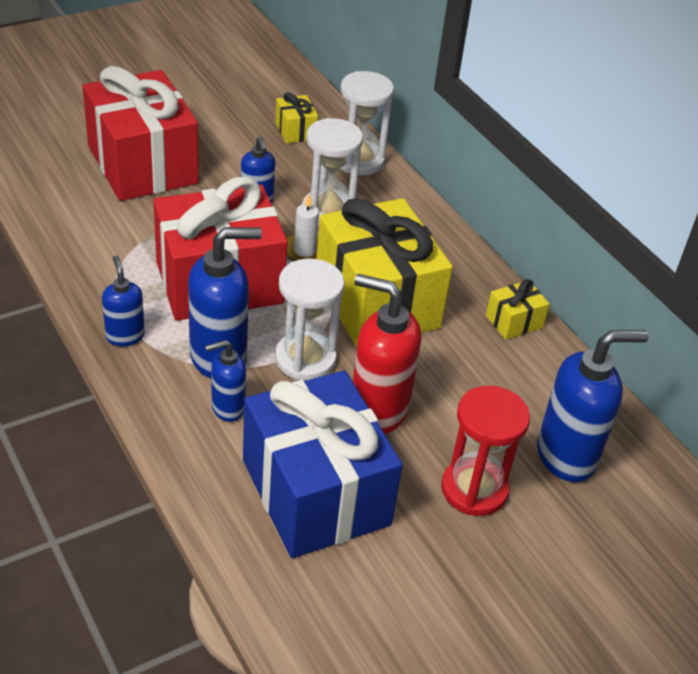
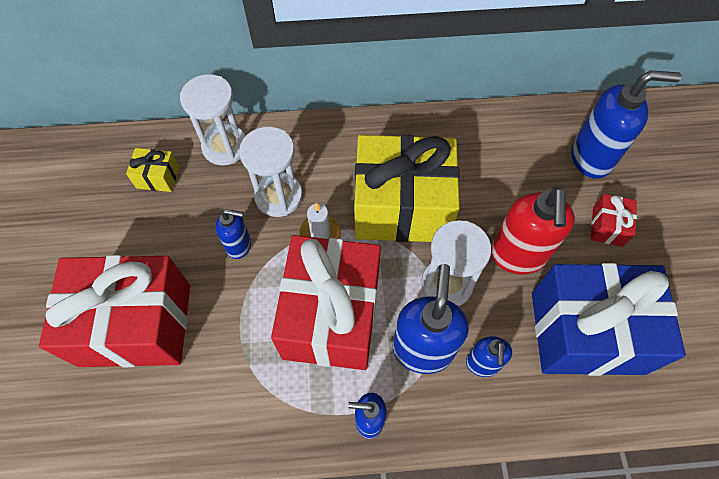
camera: 60 degrees left, 20 degrees up
(377, 411) = (517, 256): red soap dispenser -> red soap dispenser turned 45 degrees counterclockwise
(474, 489) = (607, 227): red hourglass -> red gift
(514, 322) = (456, 128): yellow gift -> none
(567, 456) = (591, 158): blue soap dispenser -> blue soap dispenser turned 75 degrees clockwise

